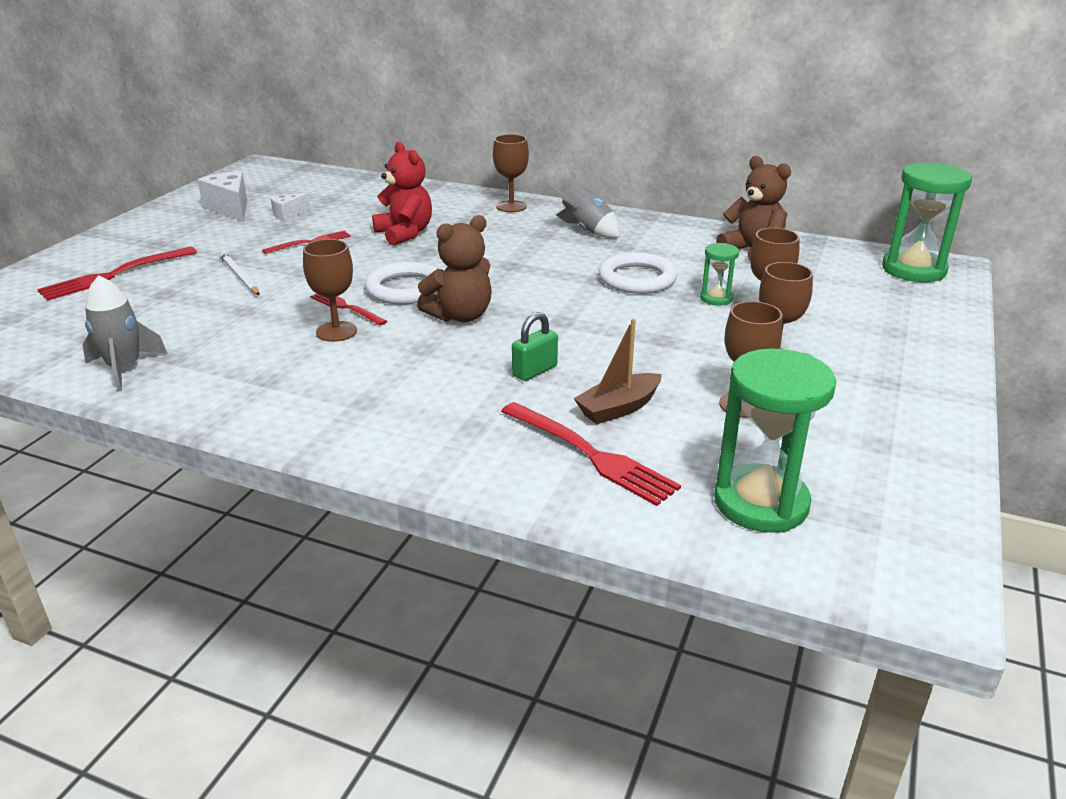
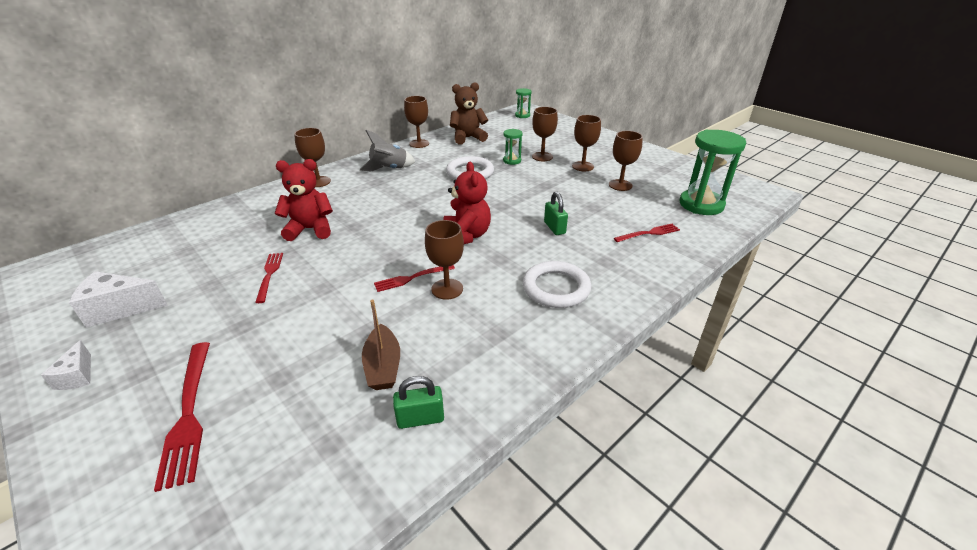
camera: 65 degrees left, 5 degrees up
(125, 368) = (420, 419): grey rocket -> green padlock
(240, 277) = (296, 324): white pencil -> none
(288, 214) = (188, 277): white cheese -> white cheese (77, 376)
(406, 289) = (406, 247): white ring -> white ring (556, 288)
(460, 316) = (466, 236): brown teddy bear -> red teddy bear
(591, 455) = (649, 233): red fork -> red fork, size x0.62
(618, 408) = (608, 215): brown boat -> brown boat (383, 366)
(685, 227) = (419, 143): none -> brown goblet
(913, 270) = (522, 115): green hourglass -> green hourglass, size x0.50

